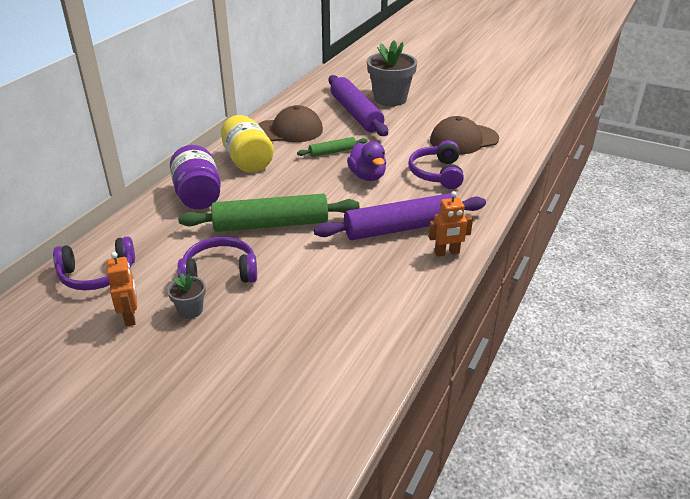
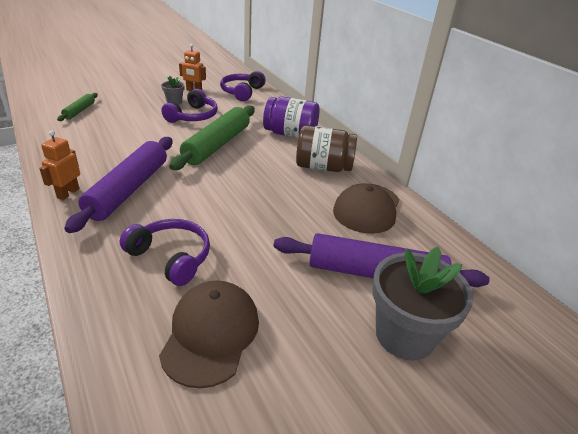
camera: 120 degrees right, 0 degrees up
(248, 161) = (323, 167): yellow jar -> brown jar
(332, 152) = (293, 213): green rolling pin -> green rolling pin (79, 111)
(367, 176) = (224, 211): purple duck -> none

